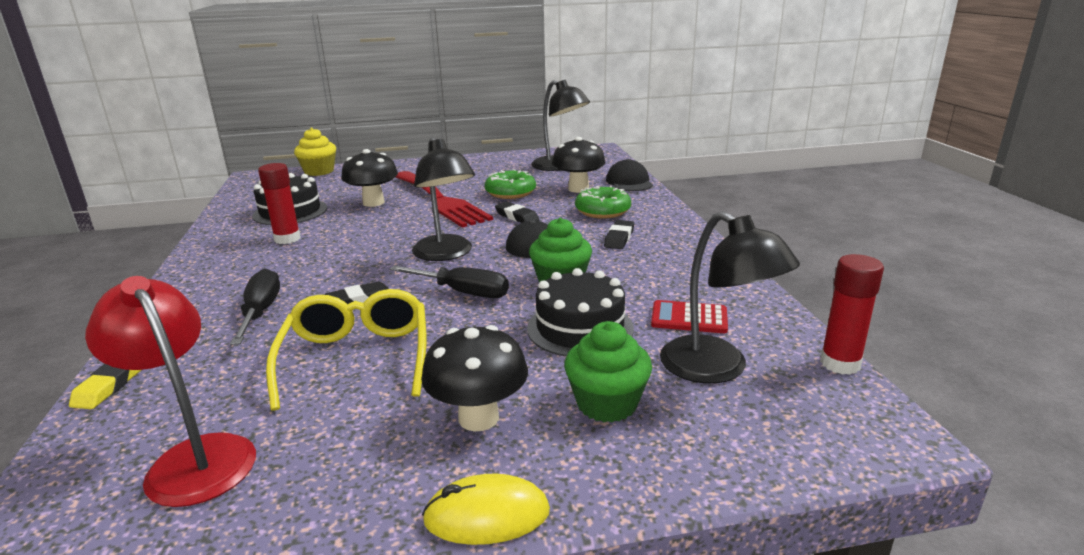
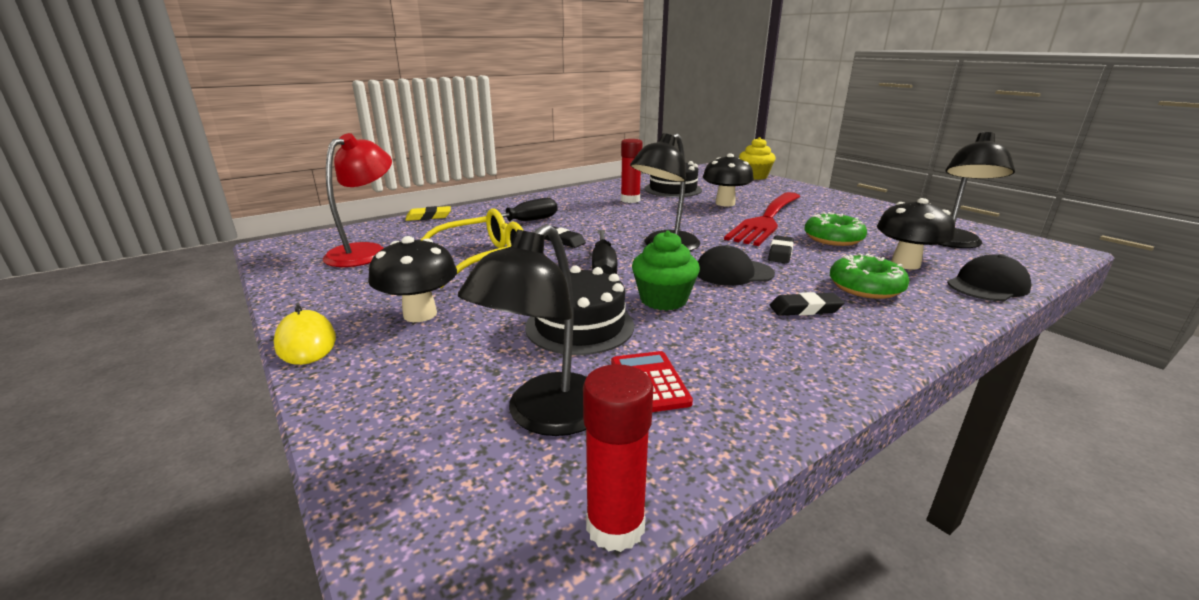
camera: 65 degrees right, 0 degrees up
(607, 403) = (455, 362): green cupcake -> none

